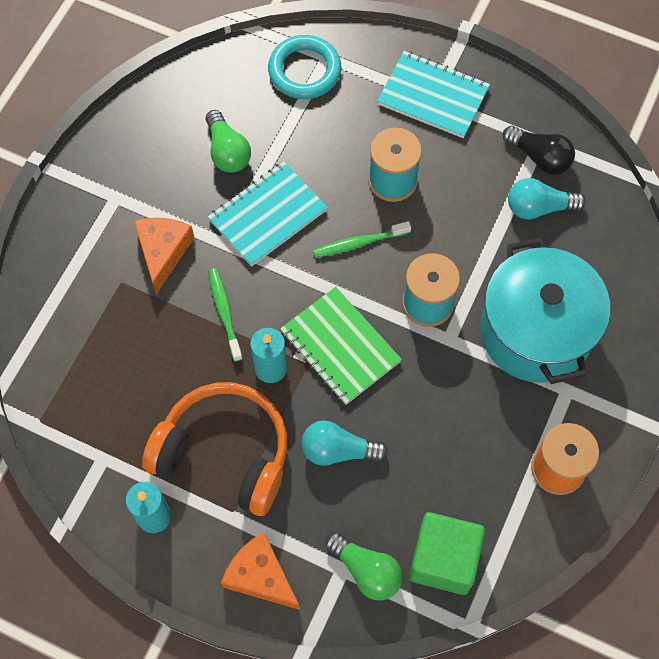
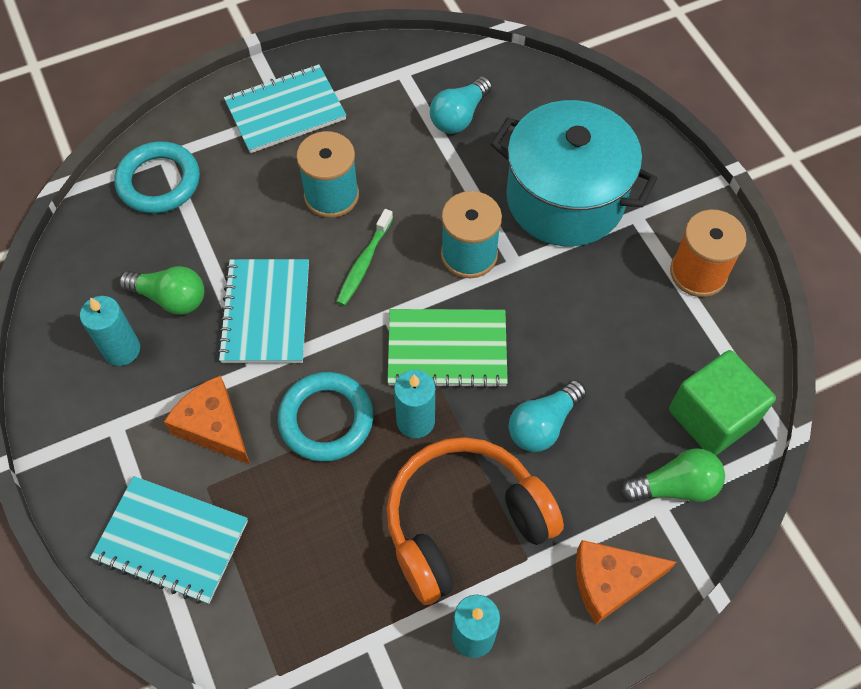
camera: 50 degrees left, 5 degrees down
(72, 292) = (171, 540): none -> turquoise notebook
(168, 156) = (122, 350): none -> turquoise candle
(224, 313) = (326, 419): green toothbrush -> turquoise ring
(539, 157) = (416, 83): black light bulb -> none

